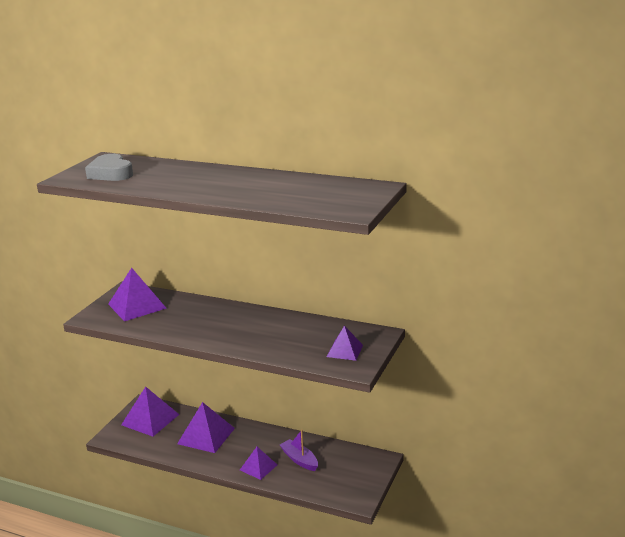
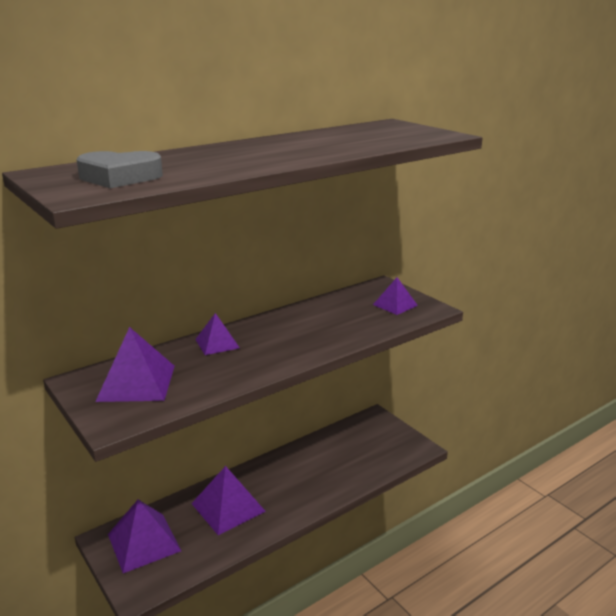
camera: 60 degrees left, 0 degrees up
(258, 467) = (320, 489): purple pyramid -> purple pyramid (217, 343)
(299, 460) = (333, 459): purple boat -> none

